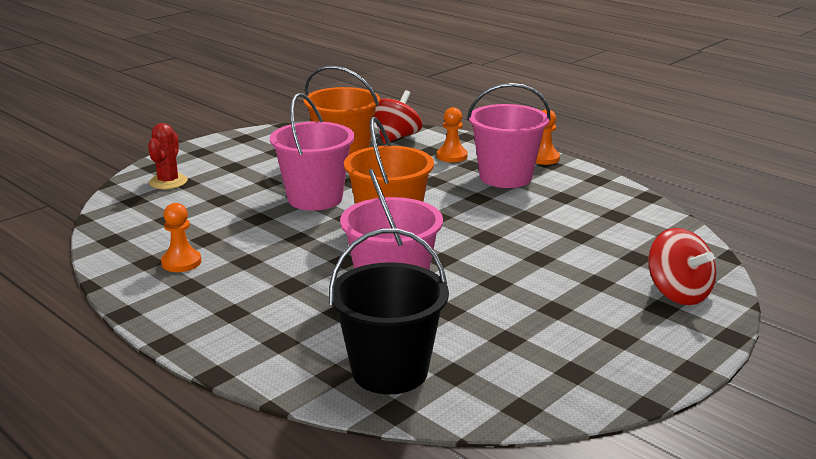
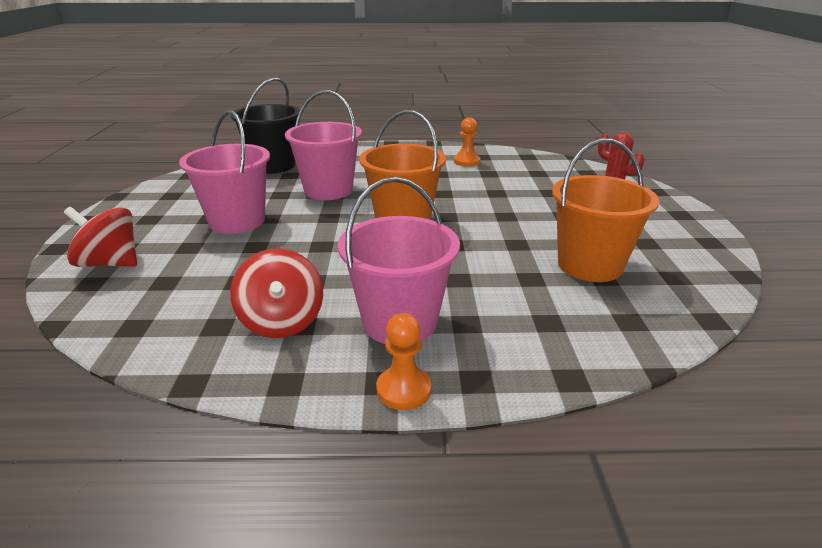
camera: 135 degrees right, 5 degrees up
(315, 198) = (501, 218): pink bucket -> pink bucket (237, 221)
(396, 138) = (622, 321): red spinning top -> red spinning top (282, 321)
(452, 156) = (508, 324): orange pawn -> none

